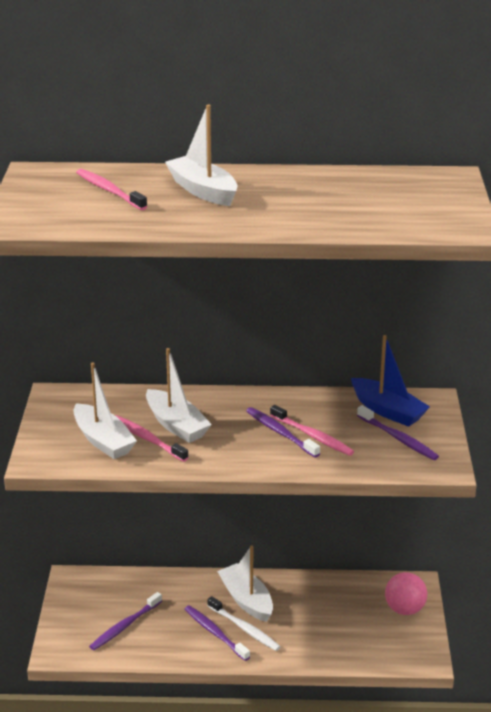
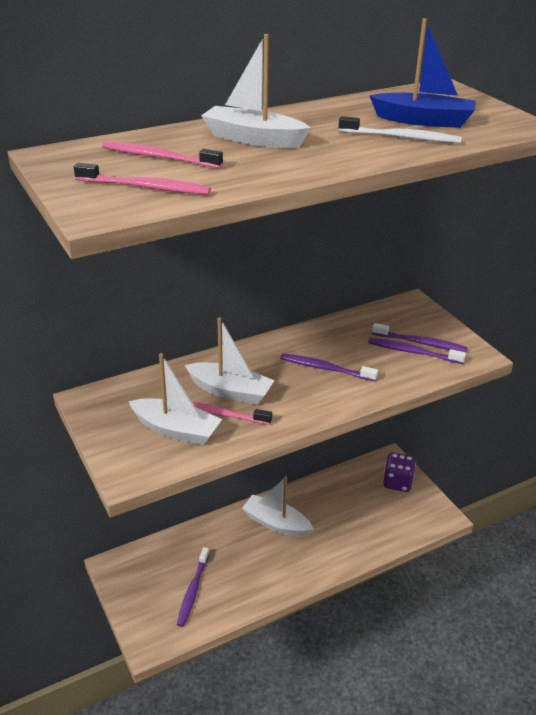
camera: 30 degrees left, 5 degrees up
(215, 633) = (273, 563): purple toothbrush -> purple toothbrush (412, 352)
(245, 629) = (294, 549): white toothbrush -> white toothbrush (402, 137)
(313, 436) = (354, 363): pink toothbrush -> pink toothbrush (146, 187)
(388, 411) = (389, 322): blue boat -> blue boat (423, 121)
(404, 609) = (397, 482): pink ball -> purple dice

